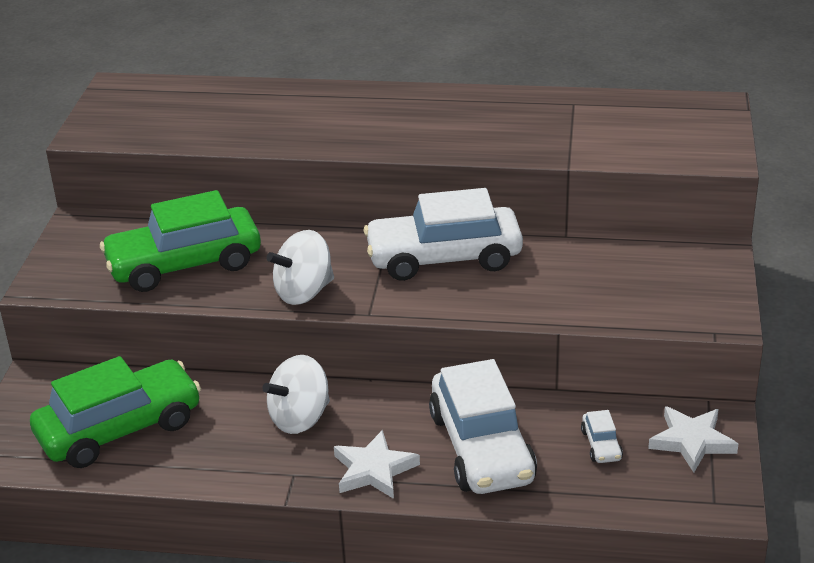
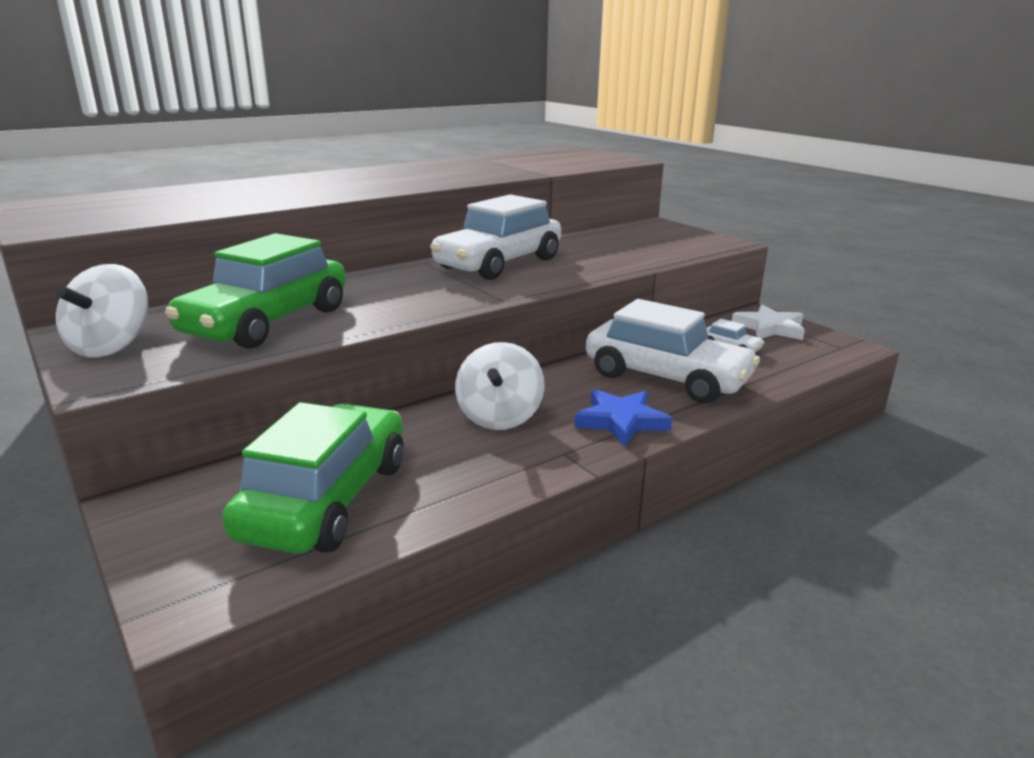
camera: 45 degrees left, 10 degrees down
(304, 292) = (424, 305): white spinning top -> white spinning top (111, 346)
(374, 470) = (621, 421): white star -> blue star

